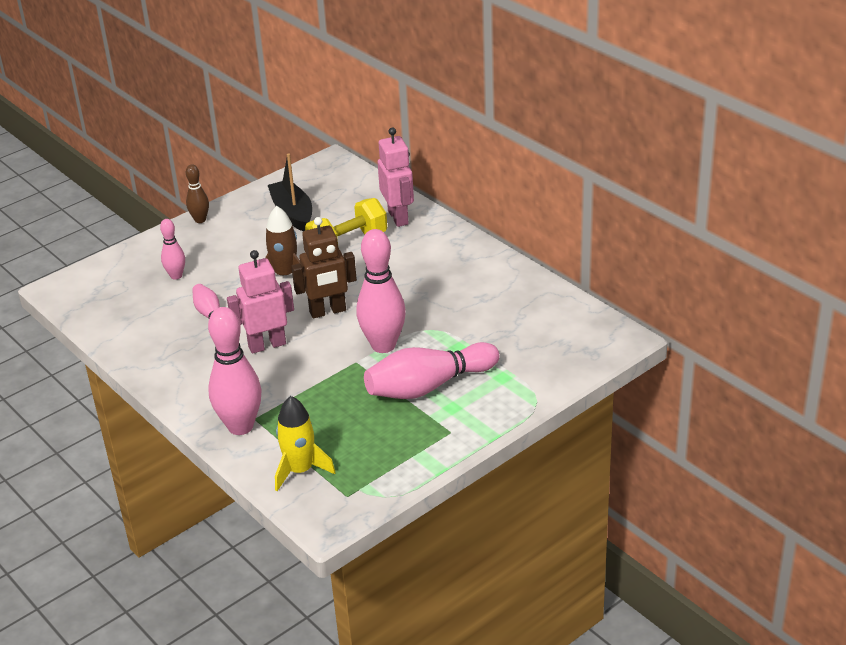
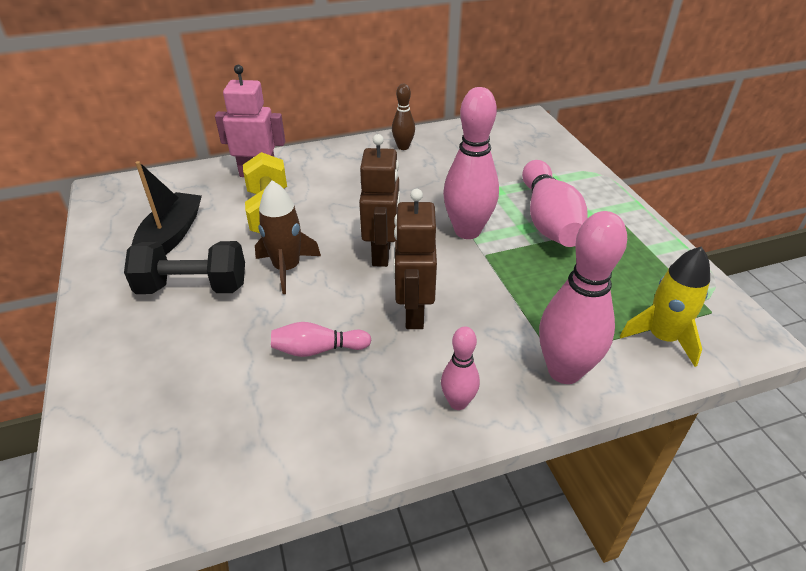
camera: 70 degrees left, 5 degrees up
(176, 276) = (197, 365): pink bowling pin -> pink bowling pin (458, 402)
(200, 220) = (93, 314): brown bowling pin -> brown bowling pin (403, 147)
(244, 245) = (193, 287): none -> black dumbbell
(267, 345) = (413, 313): pink robot -> brown robot
(292, 213) = (170, 236): black boat -> black boat turned 105 degrees clockwise

